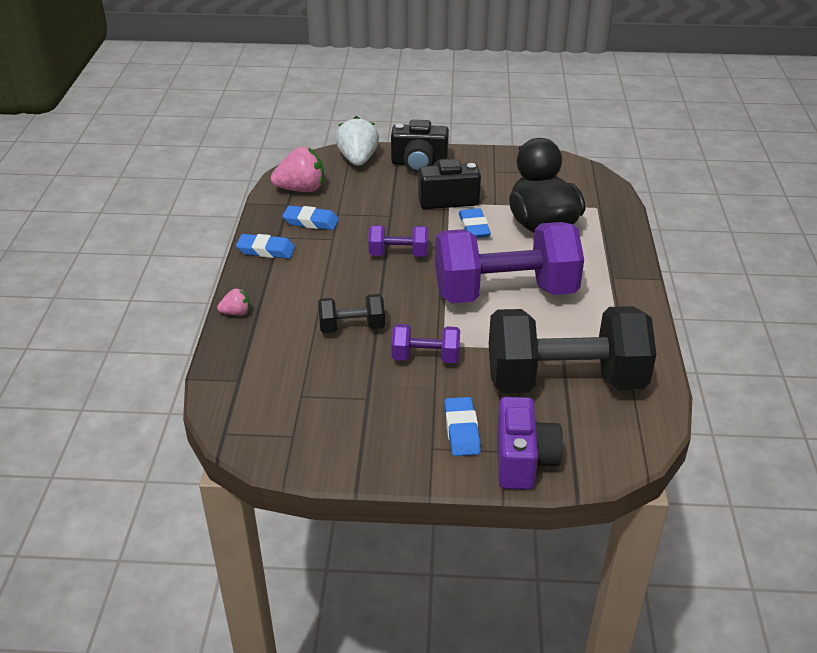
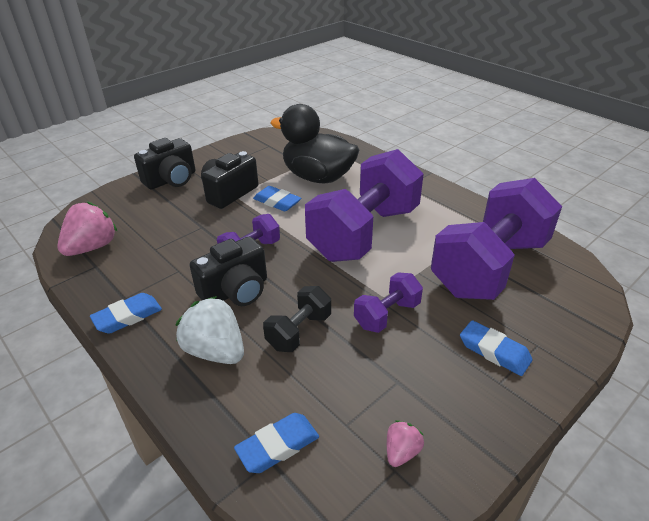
camera: 45 degrees left, 0 degrees up
(236, 313) = (176, 394): pink strawberry -> pink strawberry (401, 452)
(311, 222) = (139, 268): blue eraser -> blue eraser (278, 446)
(349, 276) = (236, 291): none -> black camera
(358, 160) = (115, 200): white strawberry -> white strawberry (215, 351)
(523, 460) = (559, 341): purple camera -> none
(564, 381) = (489, 267): black dumbbell -> purple dumbbell

